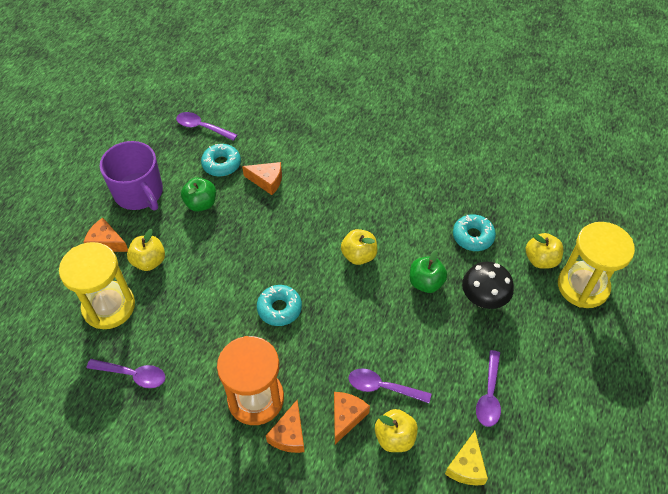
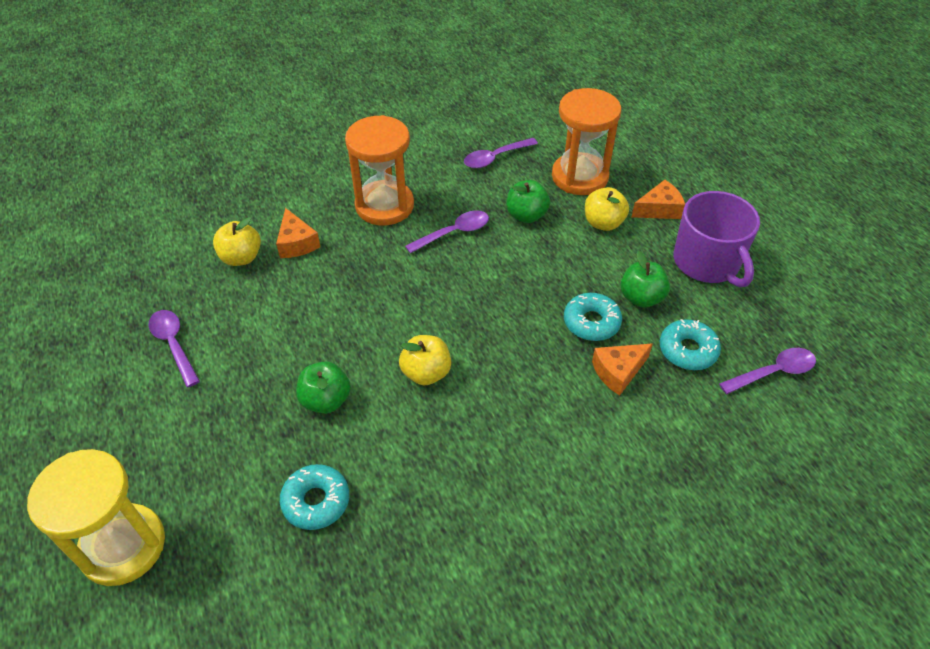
camera: 135 degrees right, 5 degrees down
(109, 306) = (579, 177): yellow hourglass -> orange hourglass
(139, 193) = (707, 262): purple mug -> purple mug turned 120 degrees counterclockwise
(182, 306) = (526, 215): none -> green apple
(279, 308) = (444, 272): turquoise donut -> turquoise donut (591, 322)
(289, 434) = (332, 204): orange cheese -> none
(383, 387) = (284, 282): purple spoon -> purple spoon (454, 233)
(466, 466) = (159, 280): yellow cheese -> none
(483, 299) = (245, 432): black mushroom -> none
(540, 260) = (203, 540): yellow apple -> none

